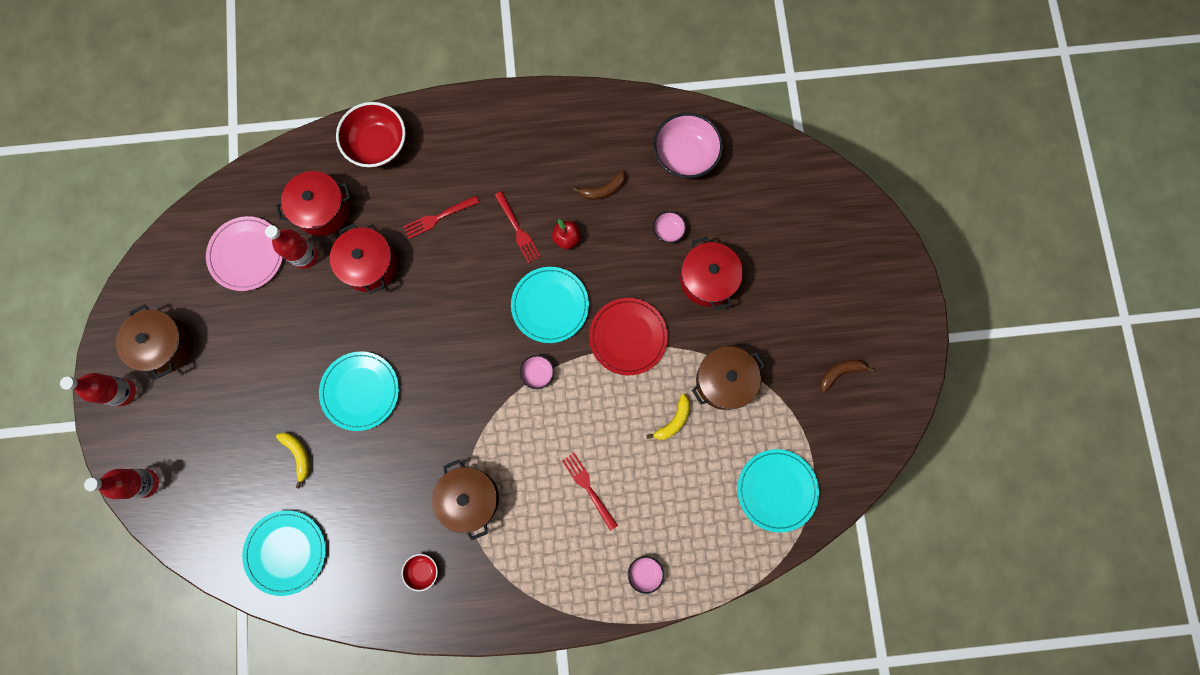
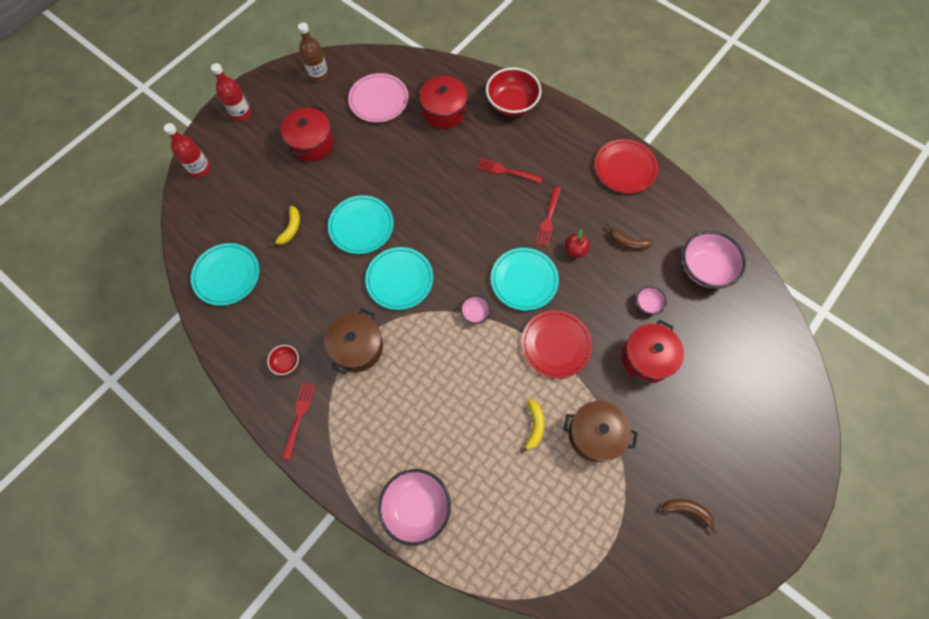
camera: 45 degrees right, 10 degrees down
(158, 283) = (318, 75): none -> brown bottle
(165, 345) = (287, 109): brown pot -> none
(305, 256) = (409, 127): red bottle -> none
(369, 265) = (439, 163): red pot -> red pot (311, 143)
(538, 119) = (625, 168): none -> red plate
(588, 488) = (435, 414): red fork -> red fork (299, 417)
(645, 573) = (416, 507): pink bowl -> pink bowl, size x2.09
(673, 421) = (534, 426): yellow banana -> yellow banana turned 75 degrees counterclockwise
(776, 490) = (562, 545): turquoise plate -> turquoise plate (399, 279)

